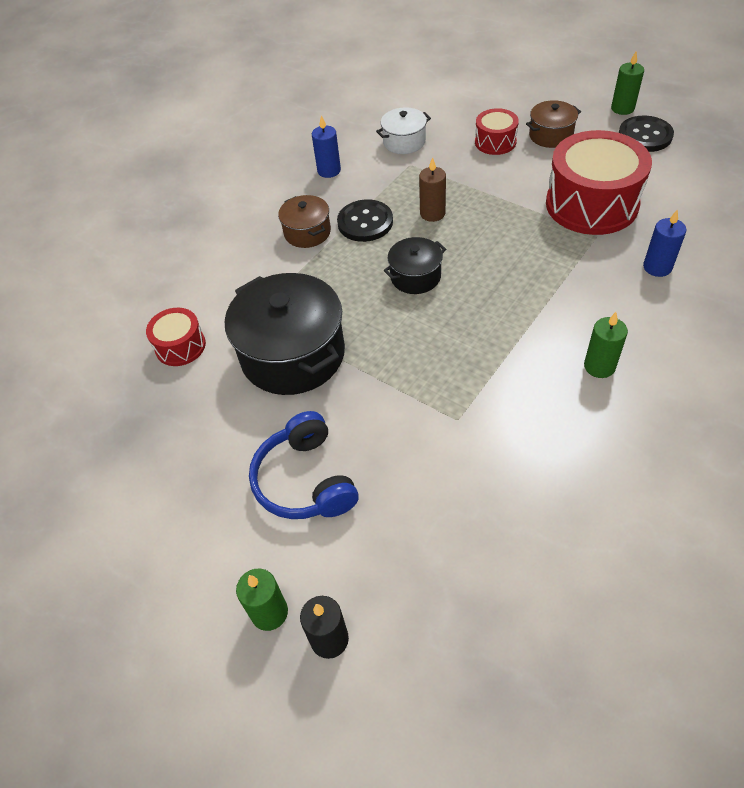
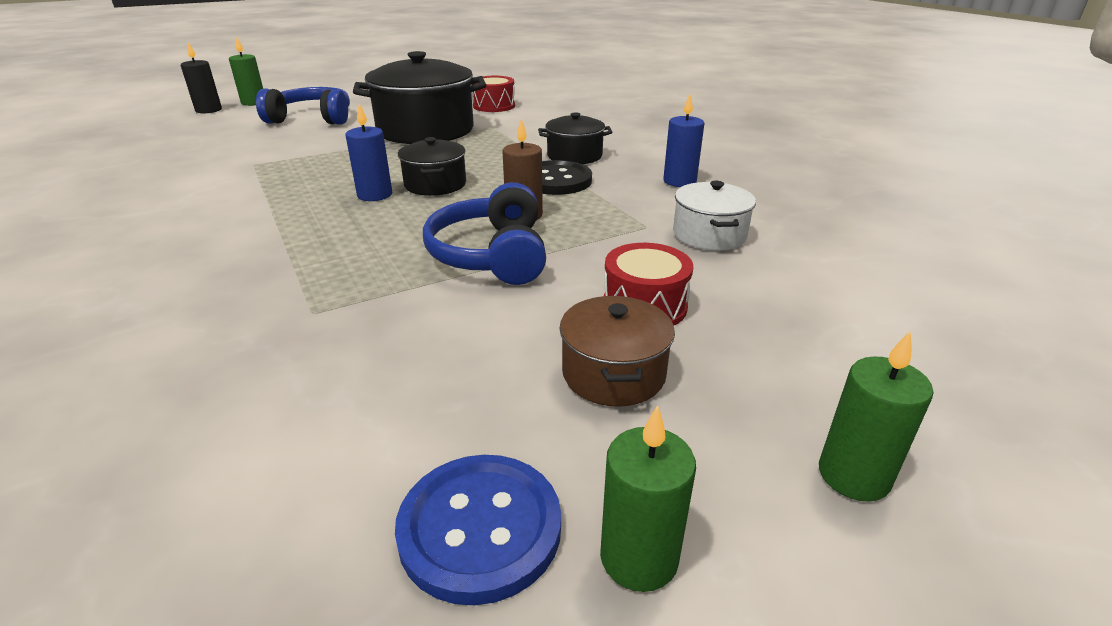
camera: 110 degrees right, 20 degrees down
(307, 232) = (574, 156): brown pot -> black pot
(491, 204) = (492, 255): none -> blue headphones
(591, 204) = (376, 335): red drum -> none
(599, 366) = (158, 233): green candle -> green candle (853, 475)
(645, 136) = (480, 528): black button -> blue button
(657, 267) = (174, 333): blue candle -> blue candle (375, 195)

